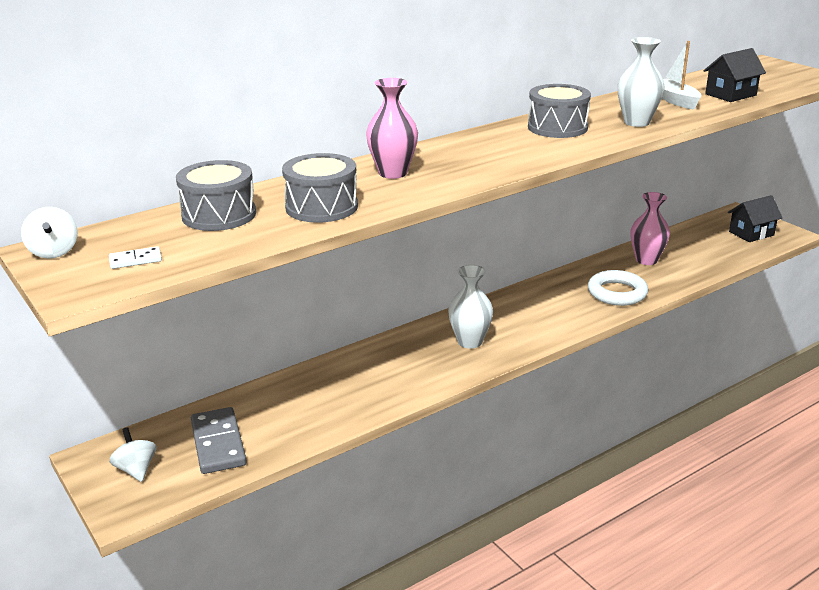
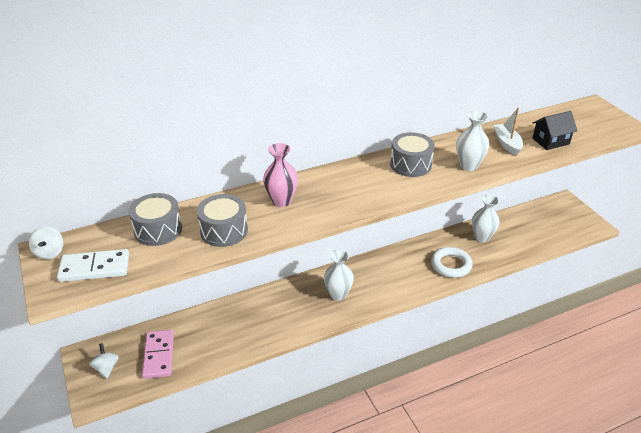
camera: 10 degrees right, 10 degrees up
(135, 260) = (95, 268): white domino -> white domino, size x2.11
(218, 443) = (158, 355): grey domino -> pink domino
(646, 260) = (482, 237): pink vase -> white vase
(751, 233) = (566, 222): black house -> none

